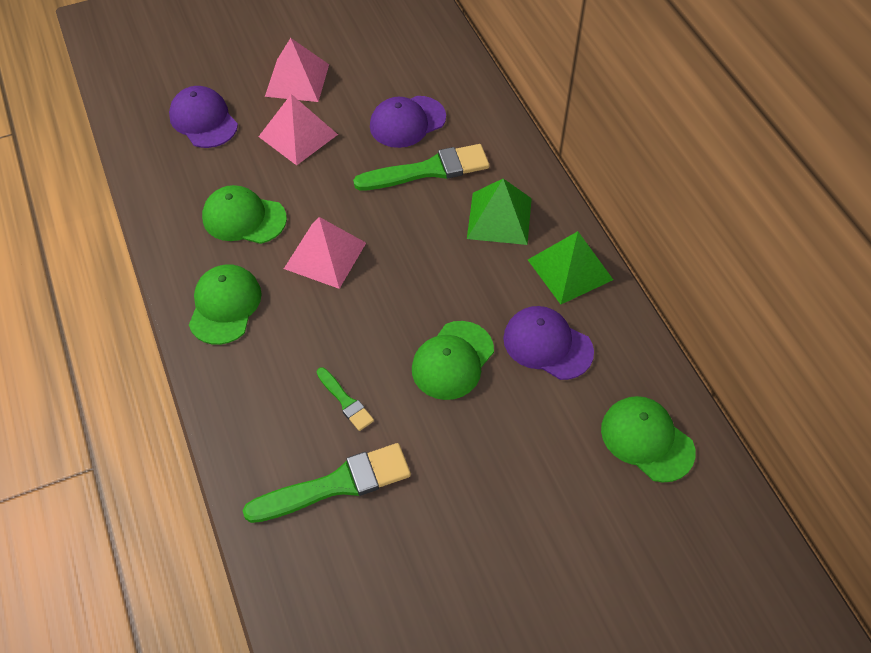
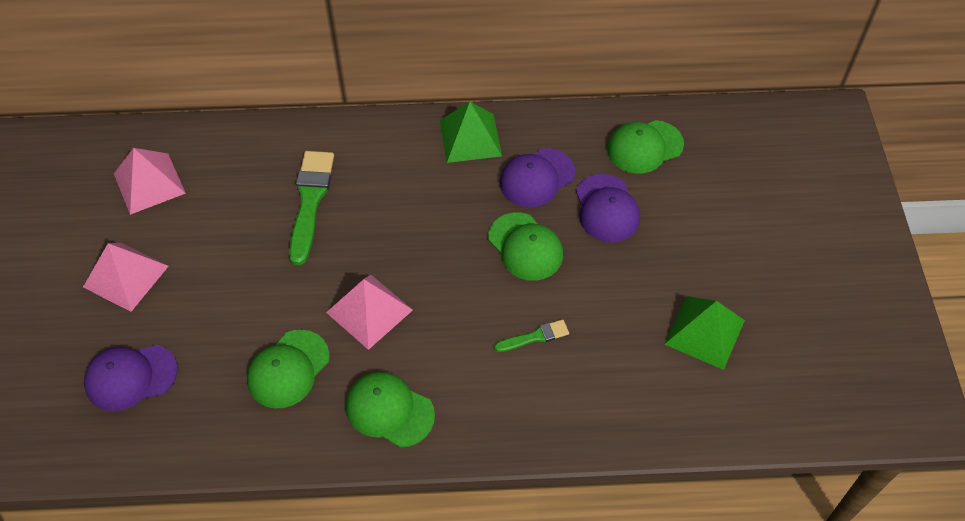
camera: 70 degrees left, 0 degrees up
(298, 135) = (204, 295): pink pyramid -> pink pyramid (149, 183)
(336, 484) = (613, 365): green brush -> none
(407, 122) = (241, 200): purple cap -> purple cap (607, 208)
(499, 218) = (393, 167): green pyramid -> green pyramid (704, 332)

